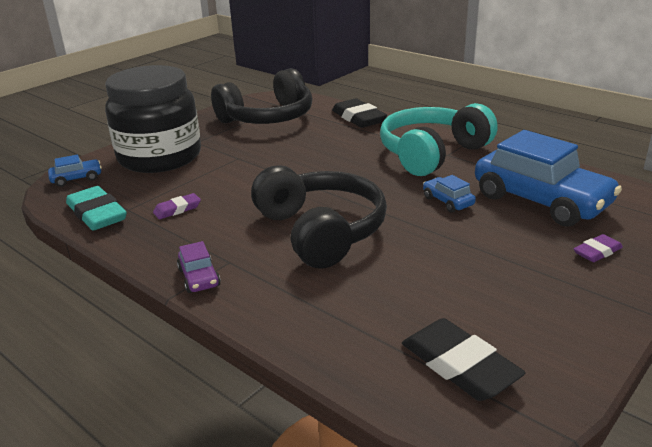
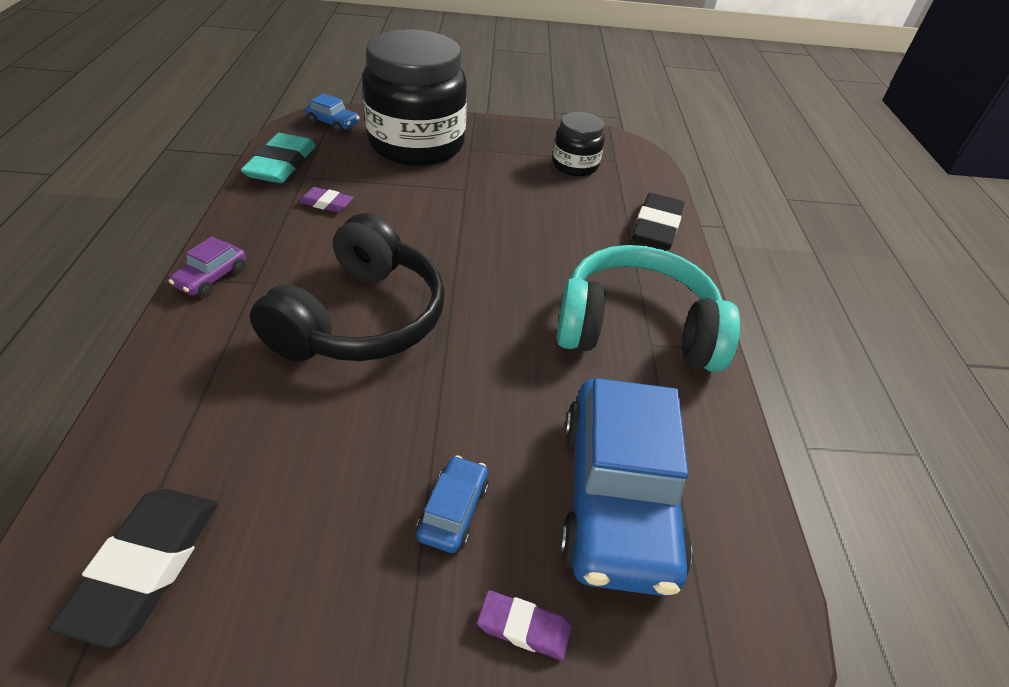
camera: 45 degrees right, 15 degrees up
(268, 118) = (575, 165): black headphones -> black jar
(448, 201) = (523, 396): blue car -> blue car (453, 510)

